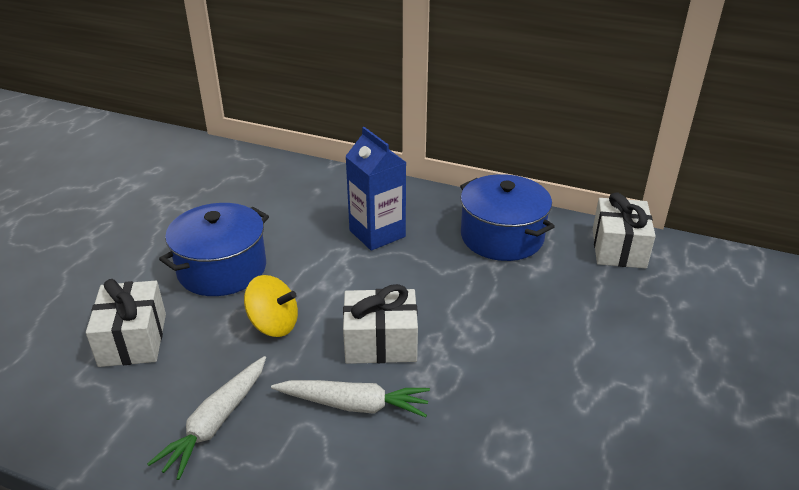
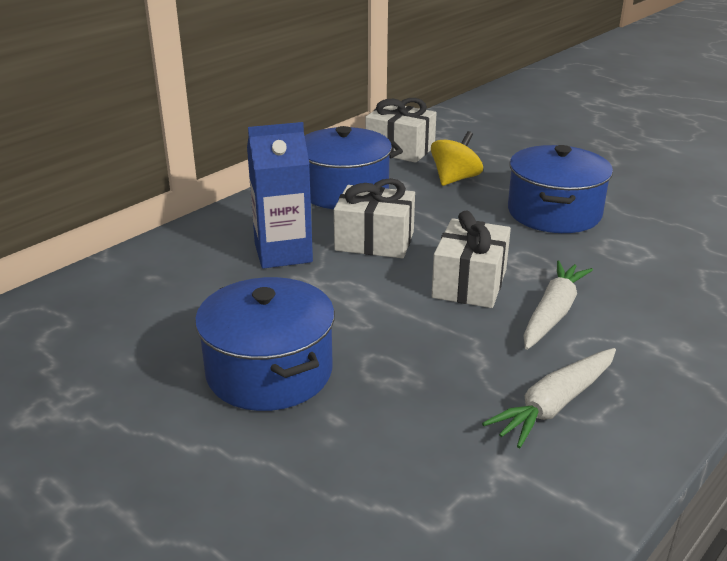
camera: 70 degrees left, 5 degrees down
(133, 339) = (376, 465): white gift -> white gift (374, 241)
(216, 422) = (554, 405): white carrot -> white carrot turned 90 degrees clockwise
(274, 324) = (406, 345): yellow spinning top -> yellow spinning top (455, 179)
(559, 381) = (554, 212): none -> blue pot

